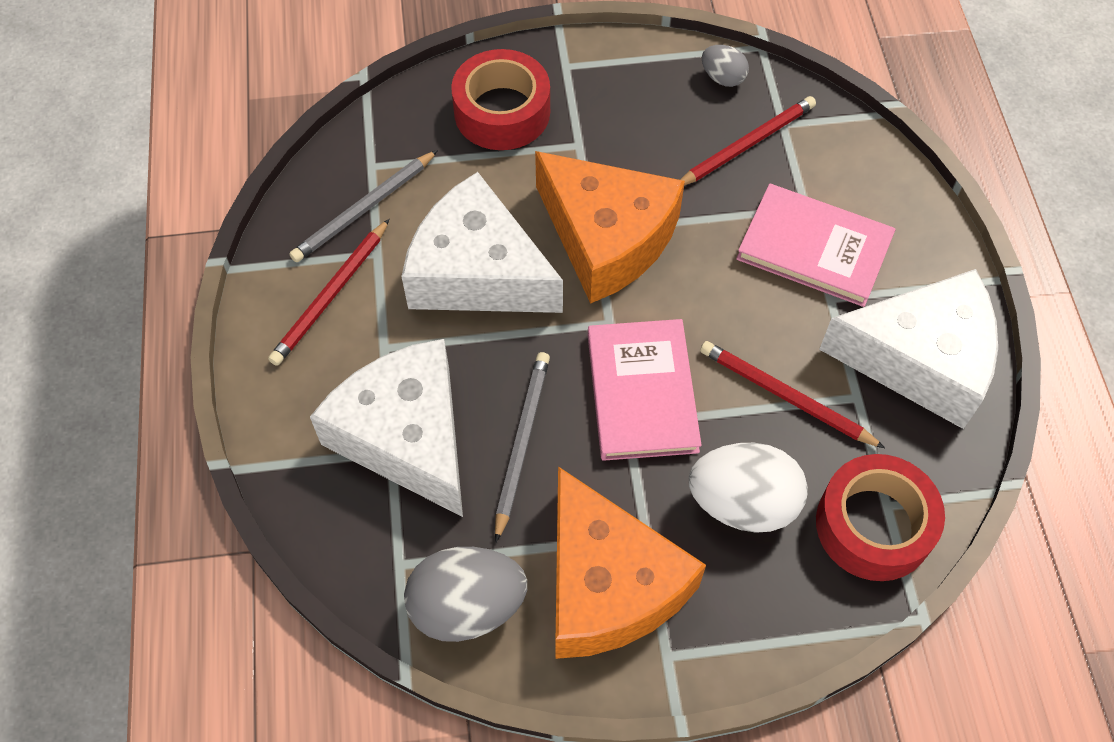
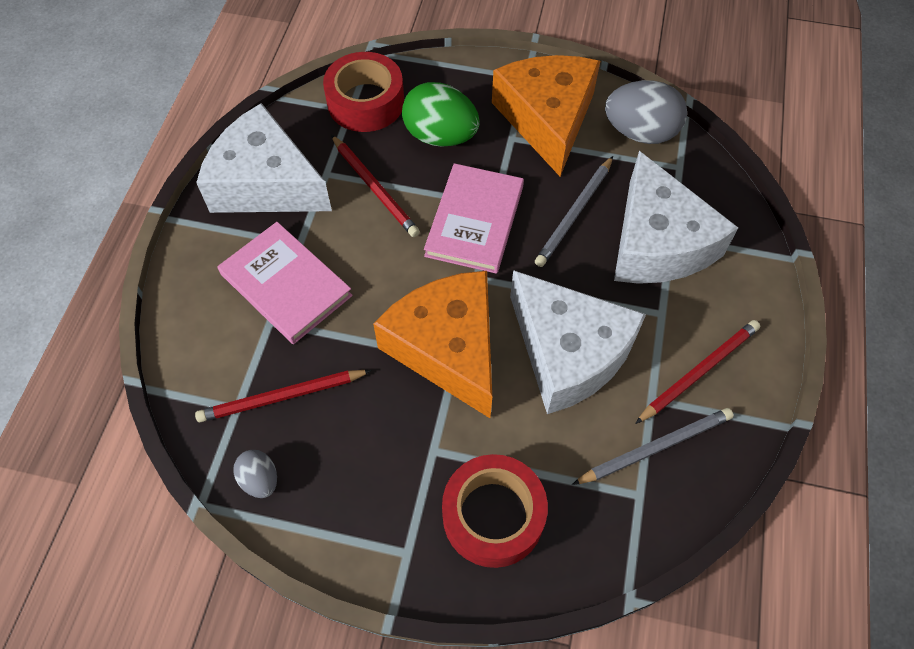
camera: 160 degrees left, 0 degrees up
(743, 503) = (440, 136): white egg -> green egg

